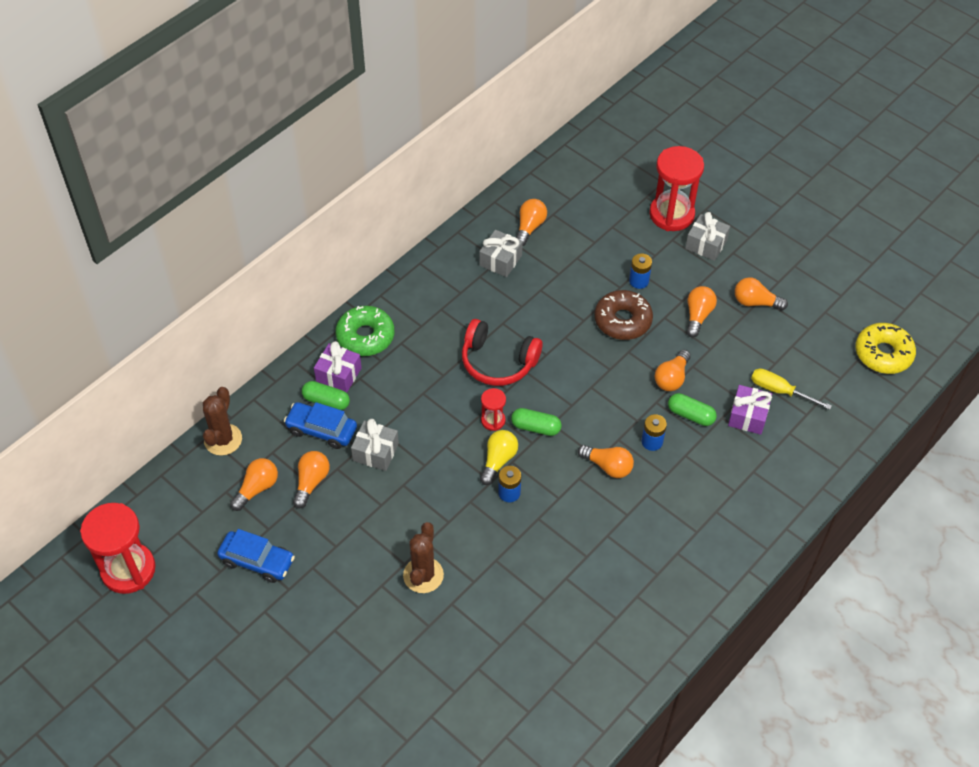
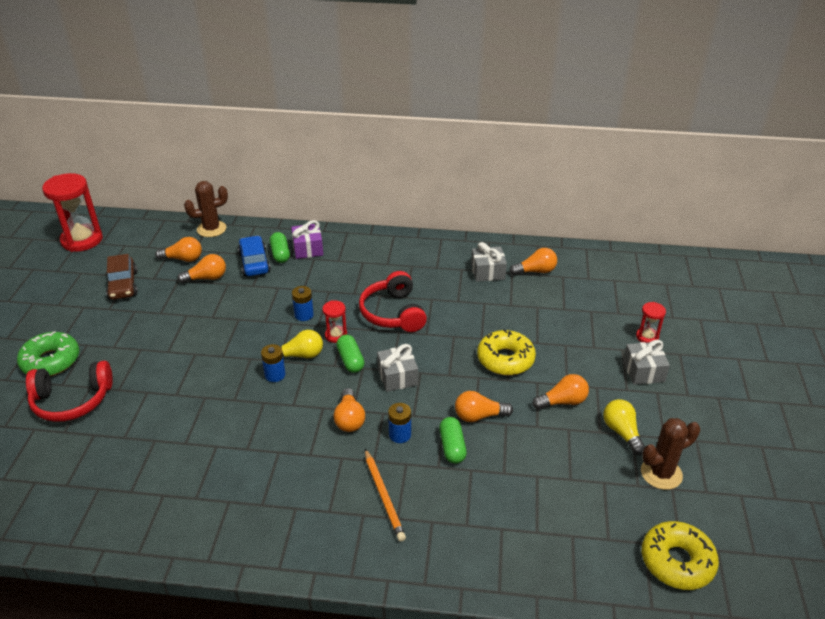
camera: 55 degrees right, 15 degrees down
(257, 561) = (123, 285): blue car -> brown car
(365, 336) = (351, 245): green donut -> green donut (51, 361)
(375, 452) = (256, 294): grey gift -> grey gift (397, 377)
(414, 670) = (72, 400): none -> red headphones
(423, 575) = (163, 365): brown cactus -> brown cactus (661, 473)
(622, 320) = (505, 359): brown donut -> yellow donut
(638, 281) = (556, 350): blue battery -> blue battery (304, 315)
(671, 214) = (647, 337): red hourglass -> red hourglass, size x0.49
(708, 488) = (384, 496): none -> orange pencil
(748, 416) = (490, 487): purple gift -> none
(755, 302) = (622, 432): orange light bulb -> yellow light bulb
(779, 391) = (542, 497): yellow screwdriver -> none

